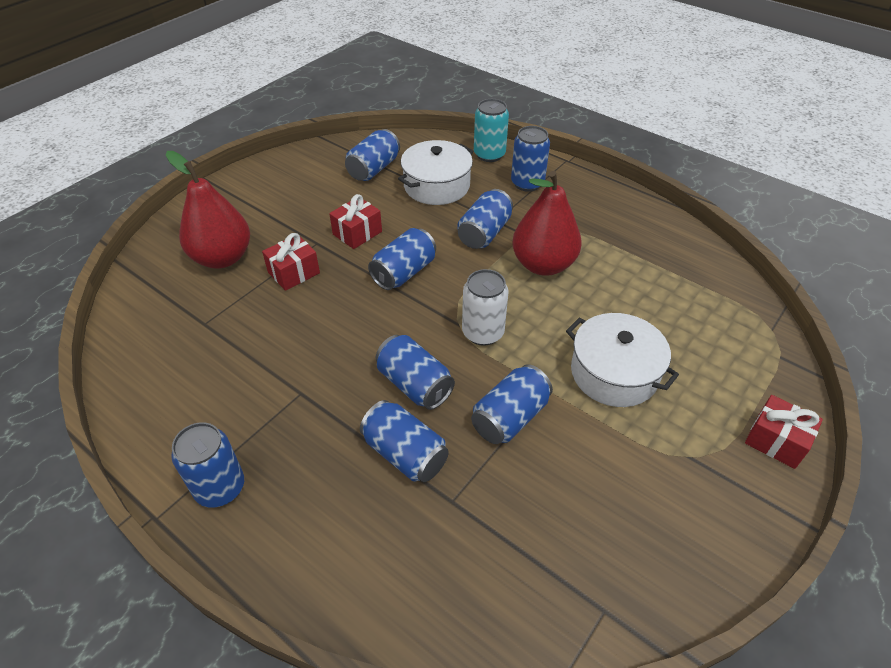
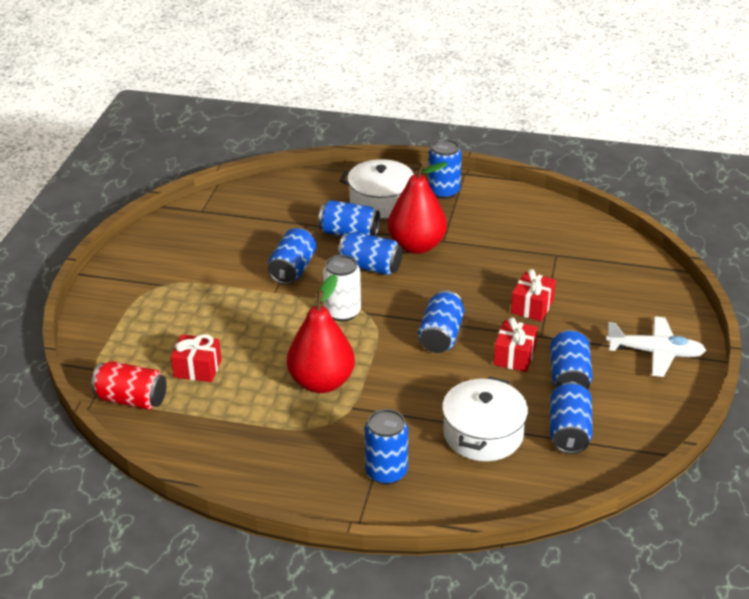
camera: 155 degrees right, 10 degrees down
(222, 258) = (603, 299): red pear -> red pear (416, 246)
(244, 199) = (655, 353): none -> white plane
(484, 233) = (395, 395): blue can -> blue can (569, 377)
(489, 154) = (456, 500): turquoise can -> none
(614, 373) = (228, 316): white pot -> white pot (381, 201)
(735, 306) = (132, 399): none -> red can
(776, 441) = (102, 310): red gift -> red gift (197, 368)

